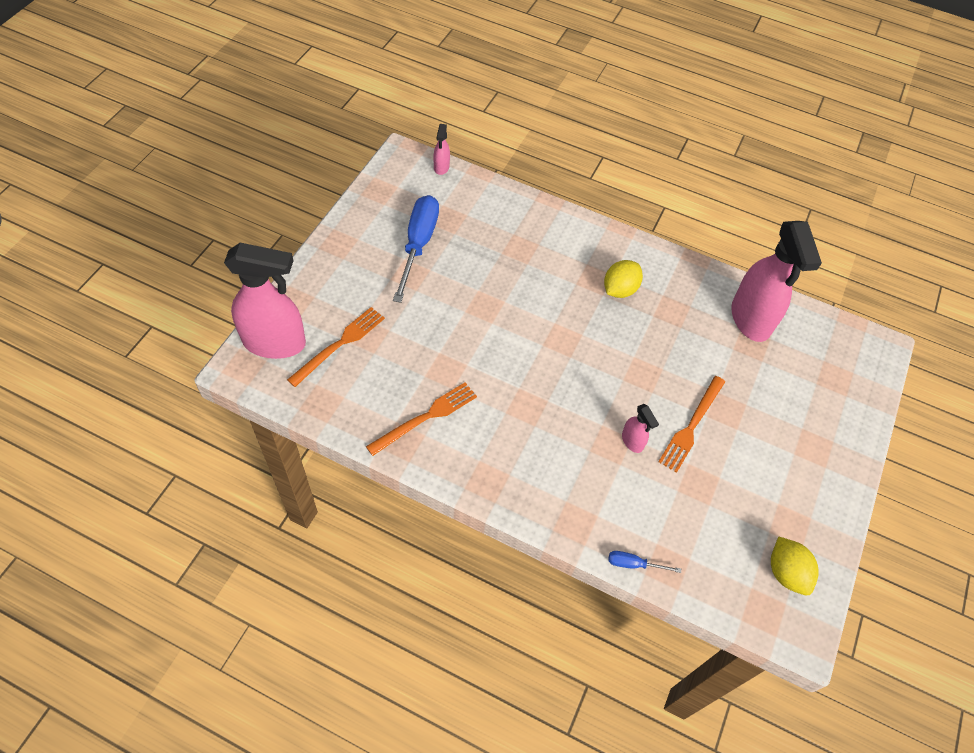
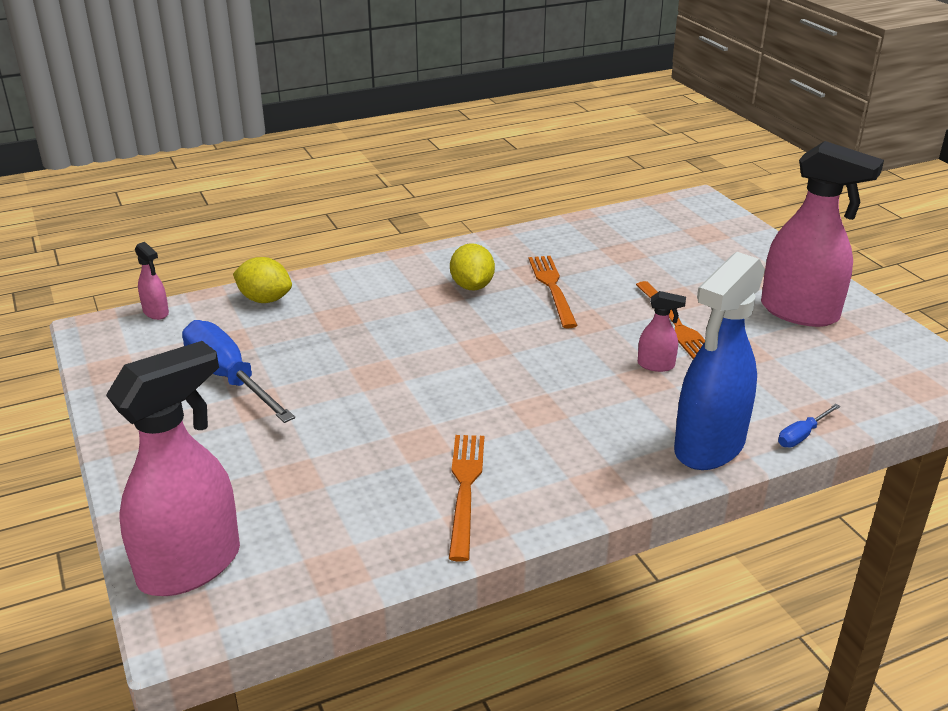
camera: 45 degrees left, 25 degrees down
(339, 344) = (274, 508): orange fork -> orange fork (552, 288)
(573, 517) = (708, 447): none -> blue spray bottle
(750, 319) = (597, 240): pink spray bottle -> pink spray bottle (800, 313)
(786, 572) = (886, 353): yellow lemon -> yellow lemon (265, 299)

